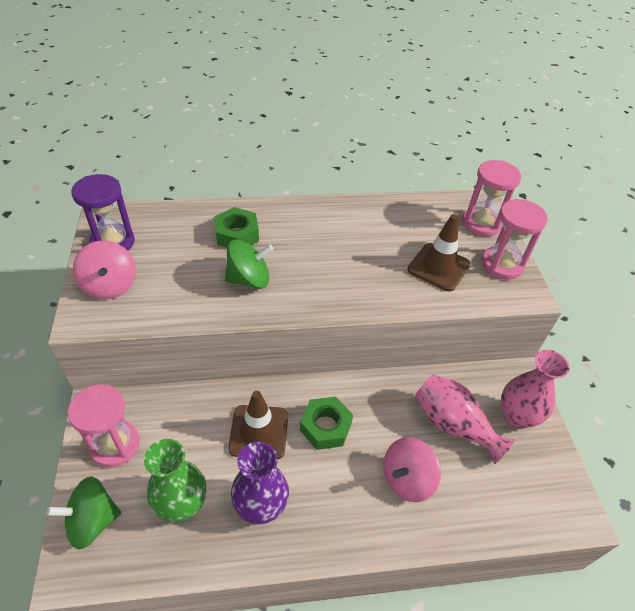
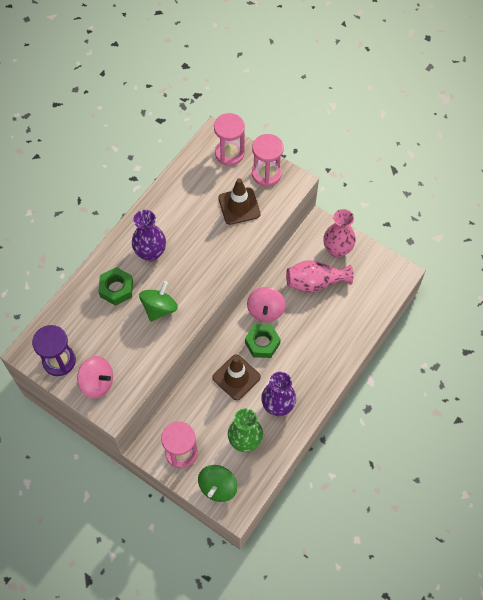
camera: 45 degrees left, 15 degrees up
(304, 235) = (150, 253): none -> purple vase
(407, 479) = (322, 329): pink spinning top -> pink spinning top (265, 310)

